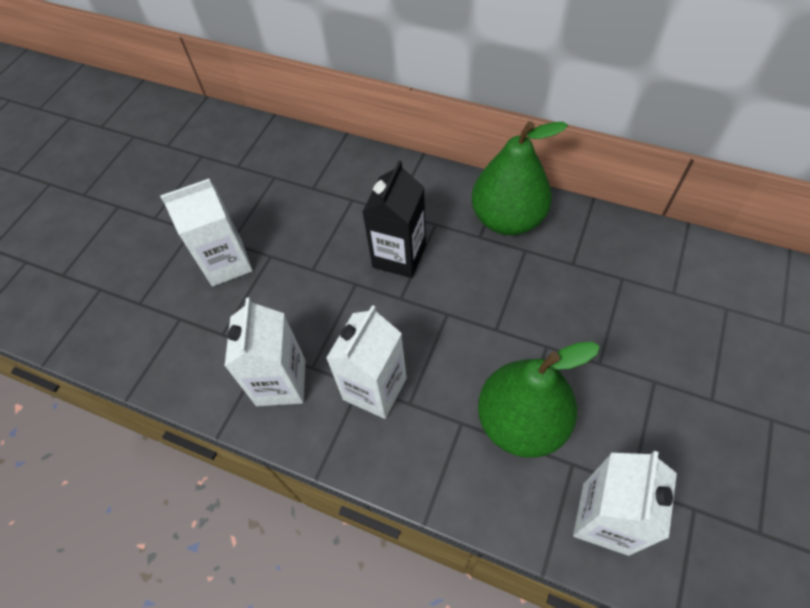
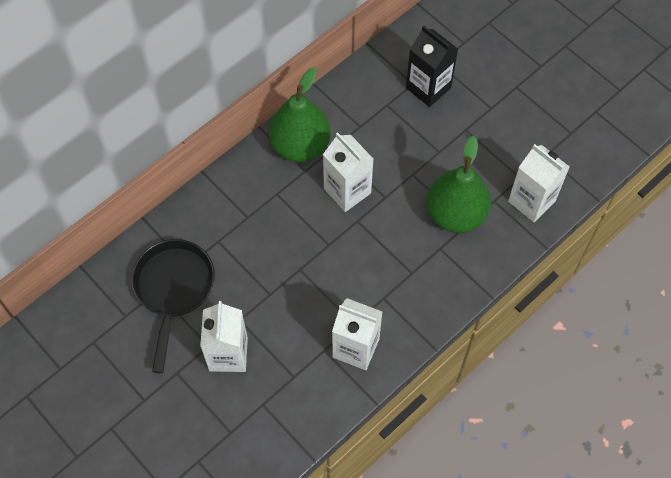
camera: 70 degrees left, 5 degrees up
(280, 189) = (173, 289): none -> black pan
(374, 388) = (391, 289): white carton -> white carton (347, 191)
(399, 256) = (292, 230): black carton -> black carton (428, 88)

